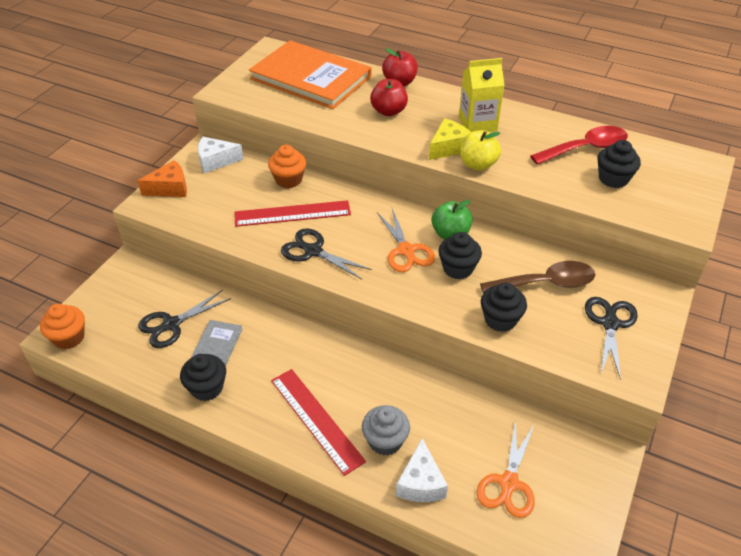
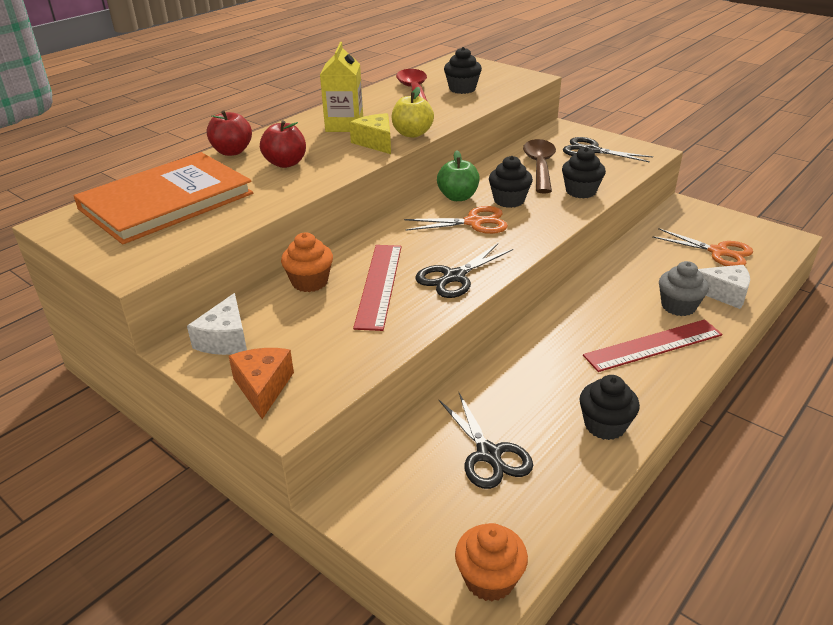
camera: 75 degrees left, 10 degrees down
(217, 344) = (534, 412): grey book -> none

